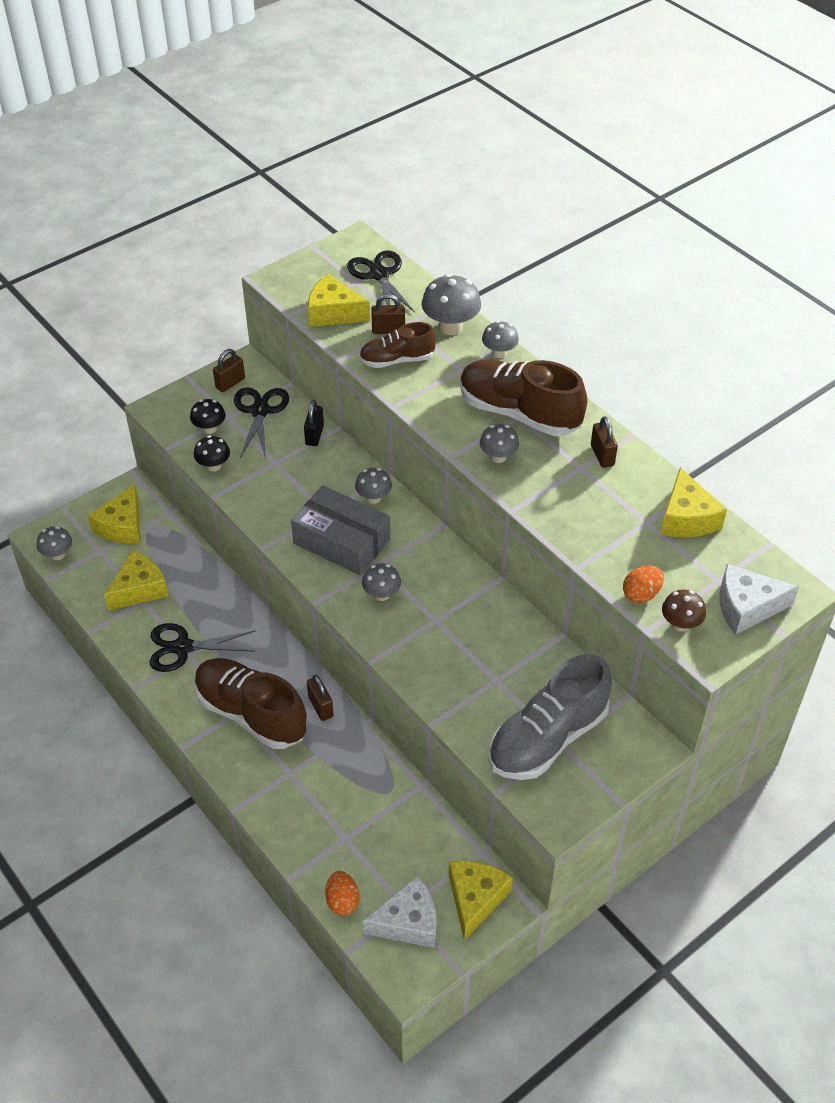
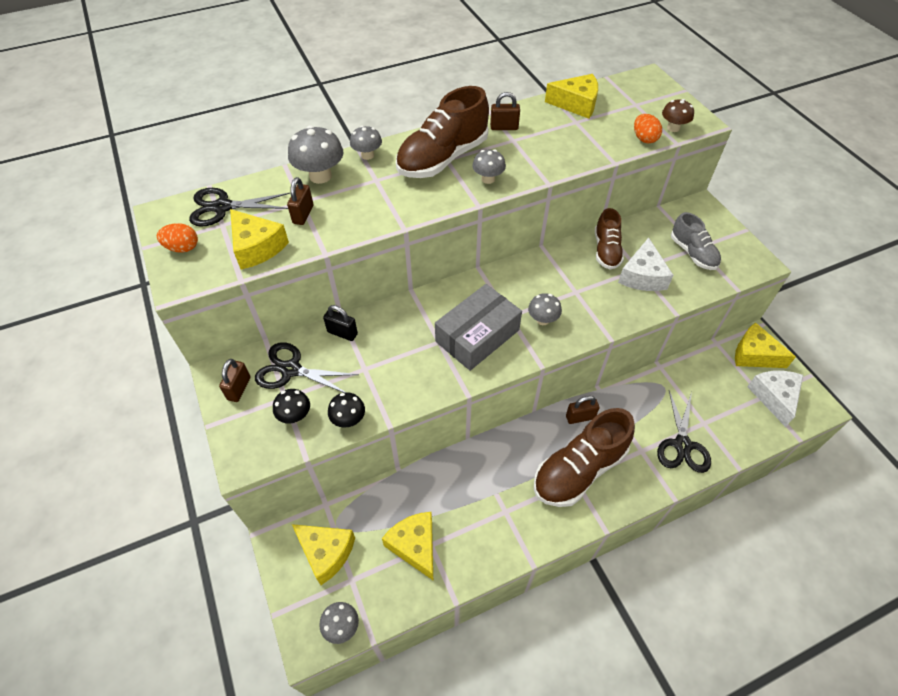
camera: 75 degrees left, 5 degrees up
(183, 647) = (496, 515): black scissors -> black scissors (682, 445)
(230, 383) = (239, 388): brown padlock -> brown padlock turned 45 degrees clockwise
(333, 312) = (257, 247): yellow cheese -> yellow cheese turned 75 degrees counterclockwise
(342, 901) = (758, 435): orange egg -> orange egg (182, 248)
(373, 498) = (434, 305): grey mushroom -> none
(397, 360) = (346, 216): brown shoe -> brown shoe (606, 251)
(547, 738) = (692, 253): grey shoe -> grey shoe, size x0.59
(746, 607) = (660, 98): white cheese -> white cheese (642, 276)

